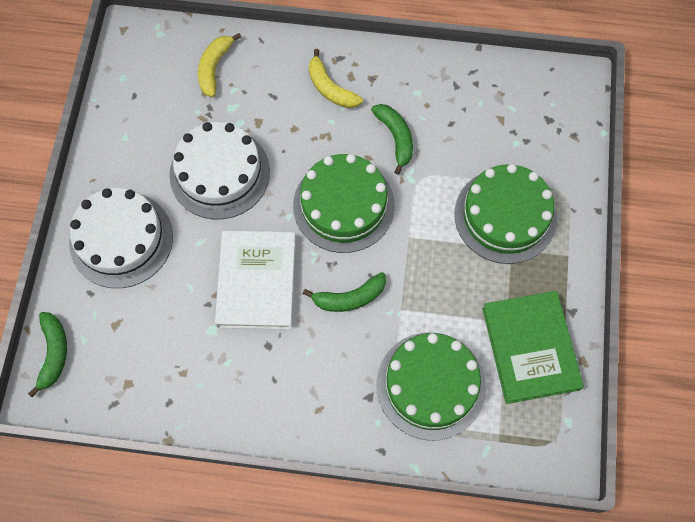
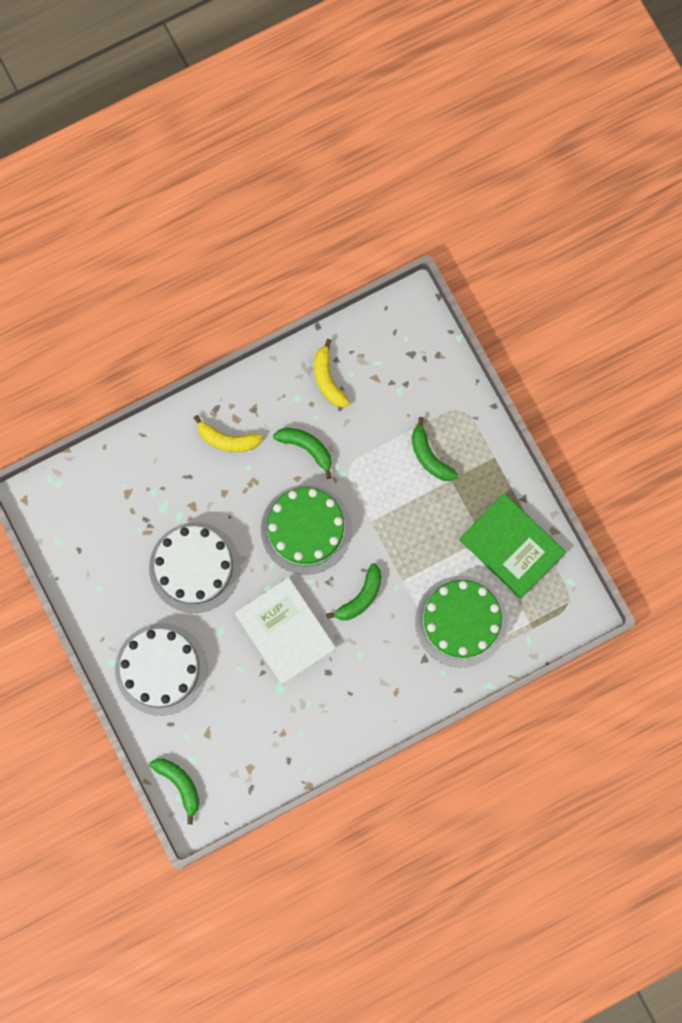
camera: 35 degrees left, 10 degrees up
(214, 68) = (124, 484): yellow banana -> yellow banana (328, 379)
(505, 216) = (429, 456): green cake -> green banana

